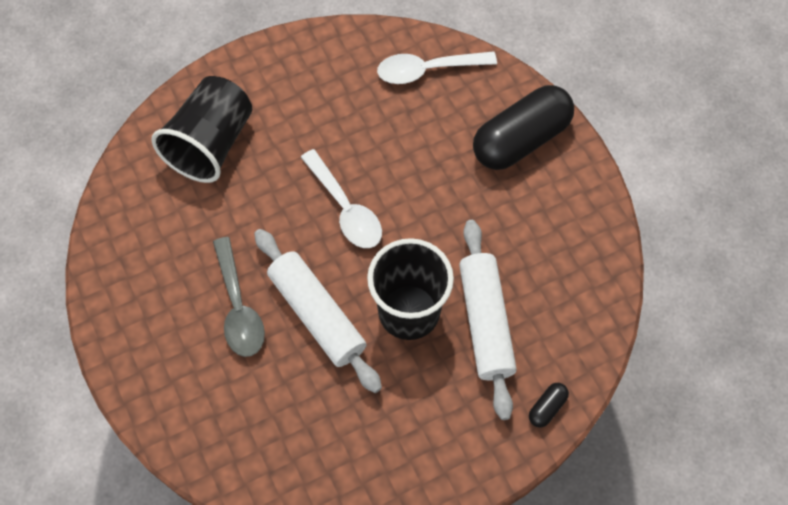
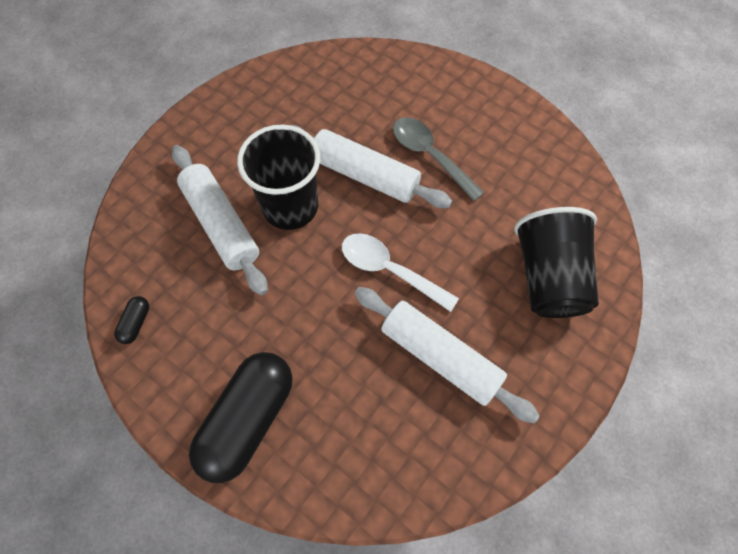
camera: 155 degrees right, 0 degrees up
(343, 122) = (440, 357): none -> white rolling pin
(427, 70) = (385, 463): white spoon -> none
(547, 407) = (148, 181): black capsule -> black capsule (136, 323)

